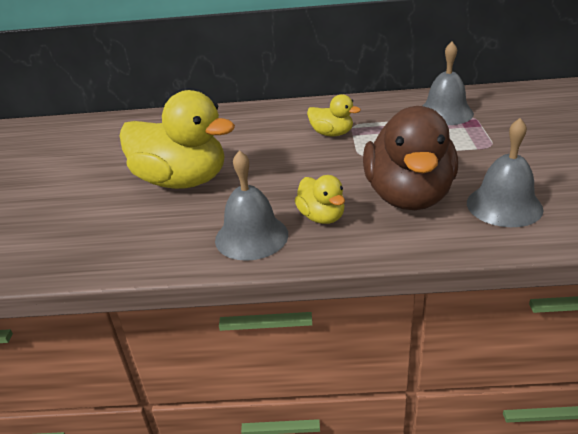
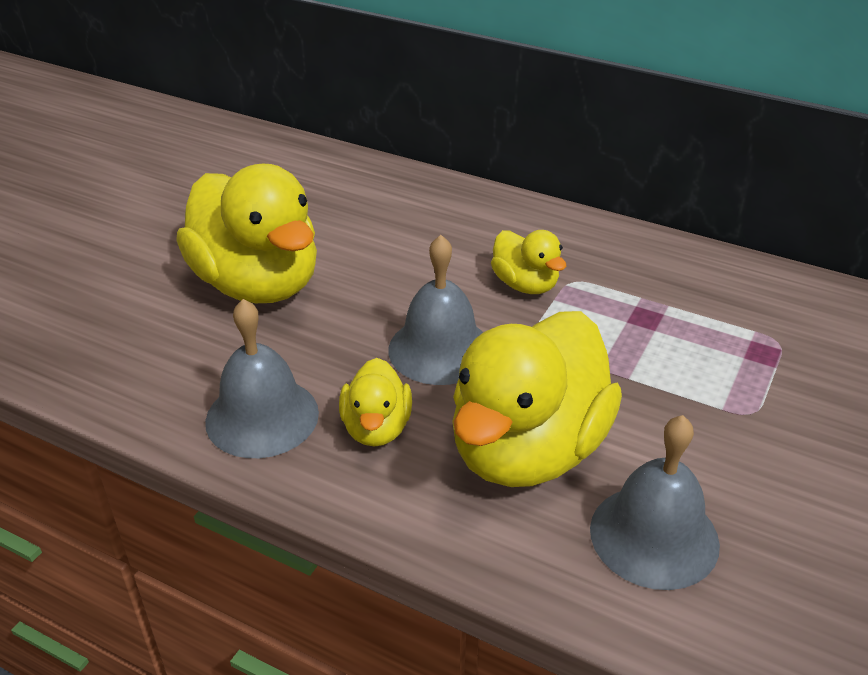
camera: 25 degrees right, 5 degrees up
(408, 196) = (527, 449): brown duck -> yellow duck
(445, 113) = (739, 316): grey bell -> grey bell (440, 349)

